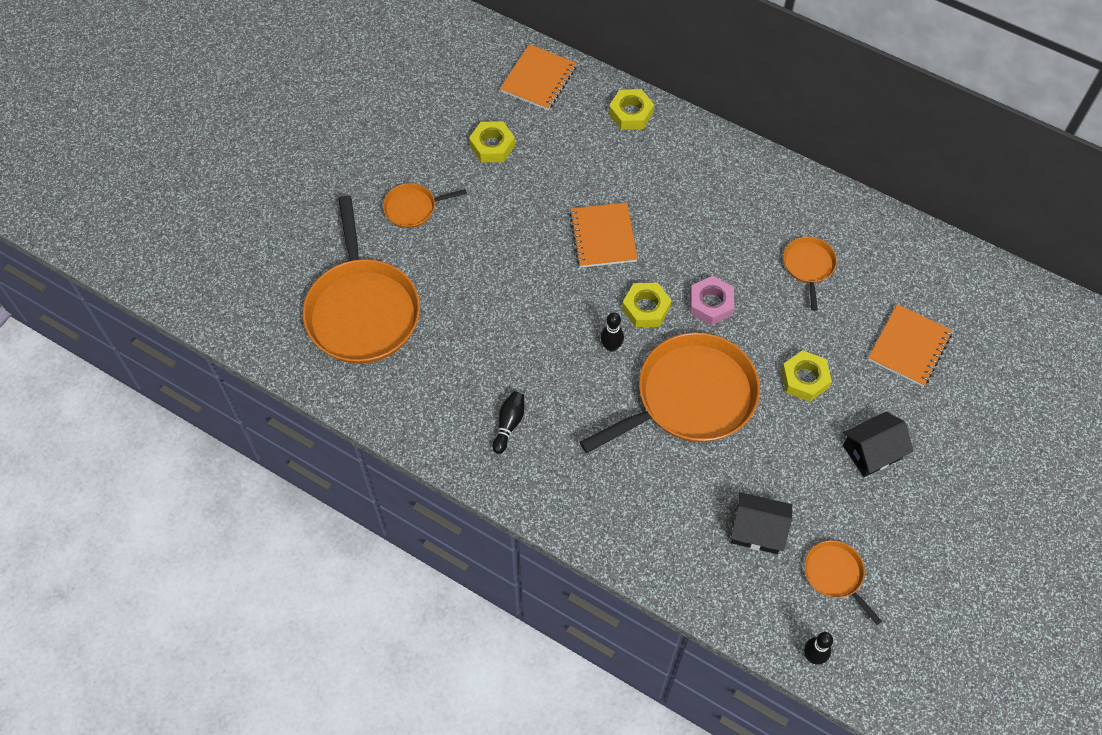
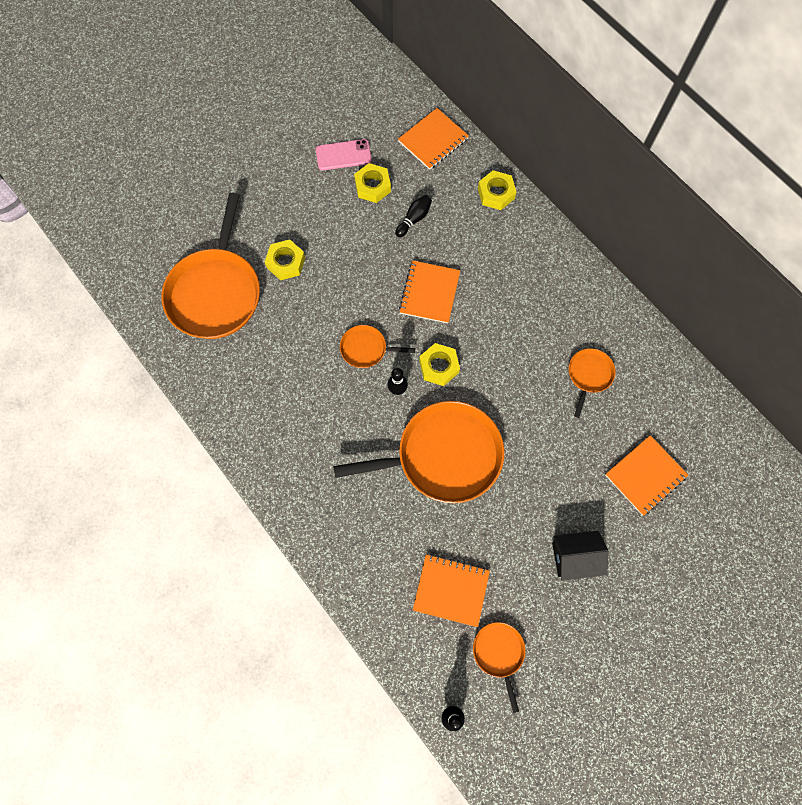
camera: 20 degrees right, 10 degrees up
(413, 208) = (289, 219): orange pan -> orange pan (366, 349)
(445, 123) = (343, 155): none -> pink phone
(509, 424) = (289, 427): black bowling pin -> black bowling pin (414, 219)
(711, 304) = (493, 381): pink nut -> none
(757, 530) = (451, 590): black house -> orange notebook
(804, 379) = (544, 473): yellow nut -> yellow nut (286, 262)

